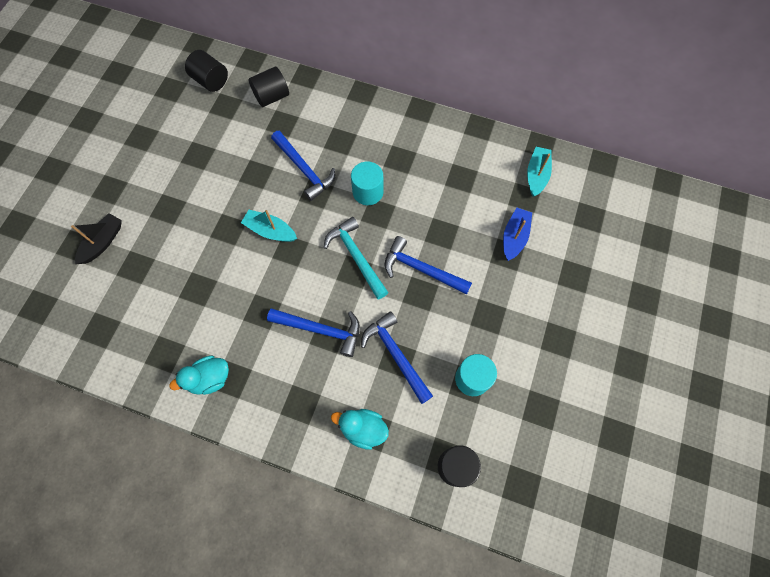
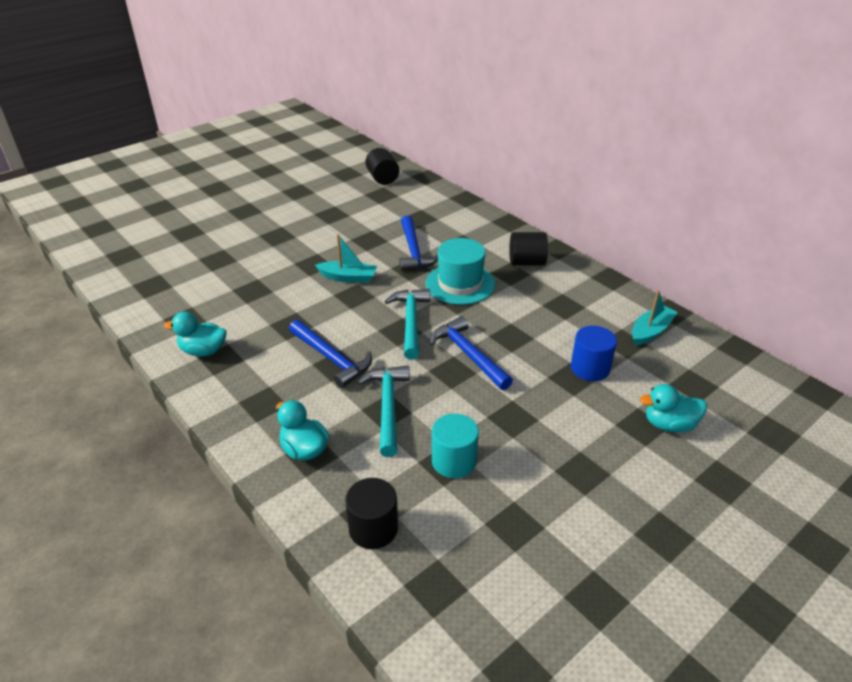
camera: 30 degrees right, 30 degrees down
(103, 242) = (209, 237): black boat -> none
(270, 231) = (348, 277): turquoise boat -> turquoise boat turned 135 degrees clockwise
(272, 97) = (425, 201): black cylinder -> black cylinder (526, 262)
(368, 192) = (460, 284): turquoise cylinder -> turquoise hat
(396, 355) = (388, 407): blue hammer -> turquoise hammer
(514, 237) = (590, 368): blue boat -> blue cylinder
(591, 265) = (669, 424): none -> turquoise duck

